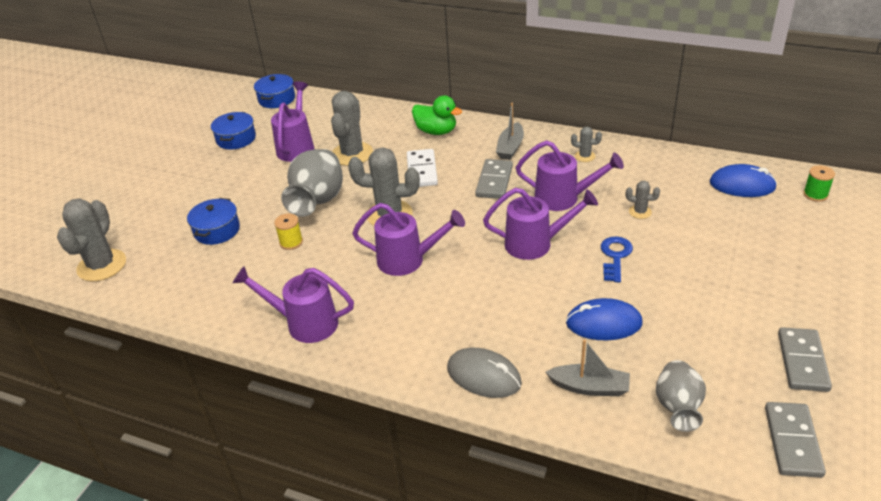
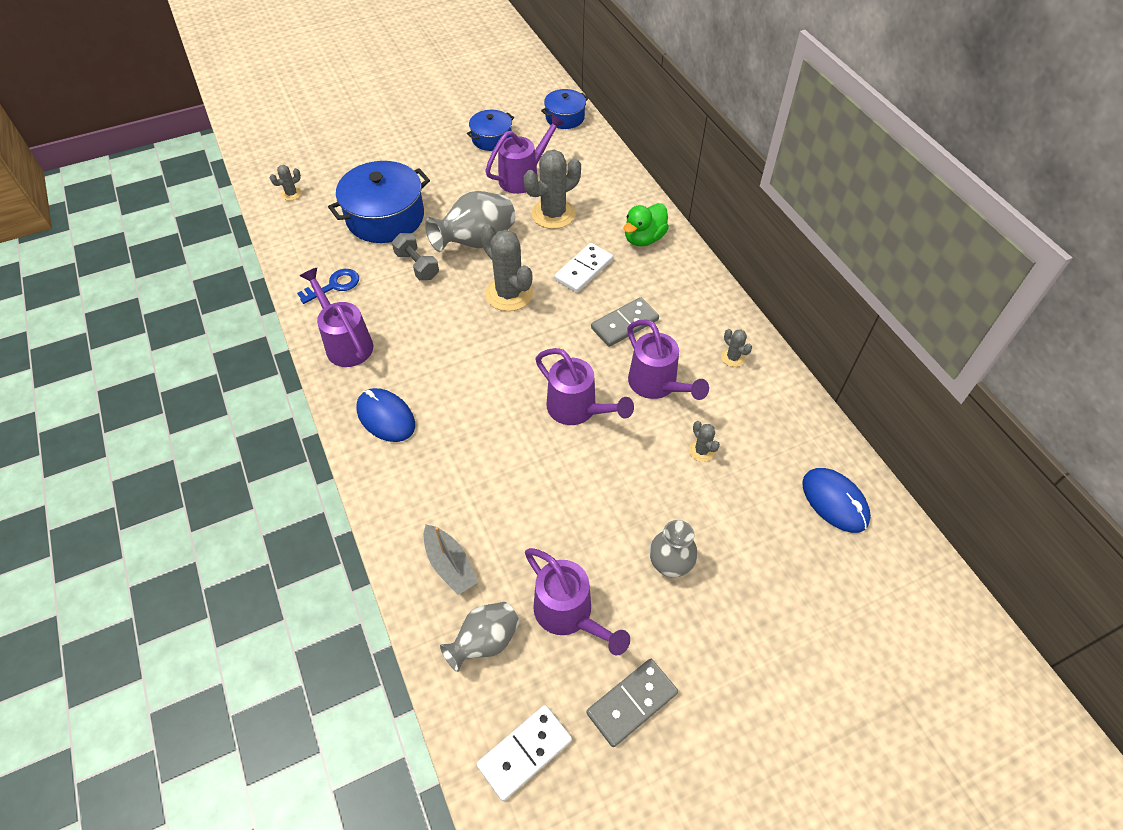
camera: 40 degrees right, 15 degrees up
(102, 265) = (291, 194): grey cactus -> grey cactus, size x0.47
(217, 230) = (385, 217): blue pot -> blue pot, size x1.78
(291, 242) = (417, 266): yellow spool -> grey dumbbell
(408, 260) = (470, 346): purple watering can -> purple watering can (569, 614)
(436, 131) = (644, 238): green duck -> green duck turned 60 degrees clockwise
(484, 376) = (396, 488): grey mouse -> none
(510, 147) = (682, 300): grey boat -> none
(603, 323) = (531, 524): blue mouse -> blue mouse (386, 417)
(615, 256) = (622, 474): blue key -> blue key (334, 285)
(712, 279) = (670, 564): none -> grey vase
(792, 441) = (524, 752): grey domino -> white domino
(815, 194) = (893, 571): green spool -> none

